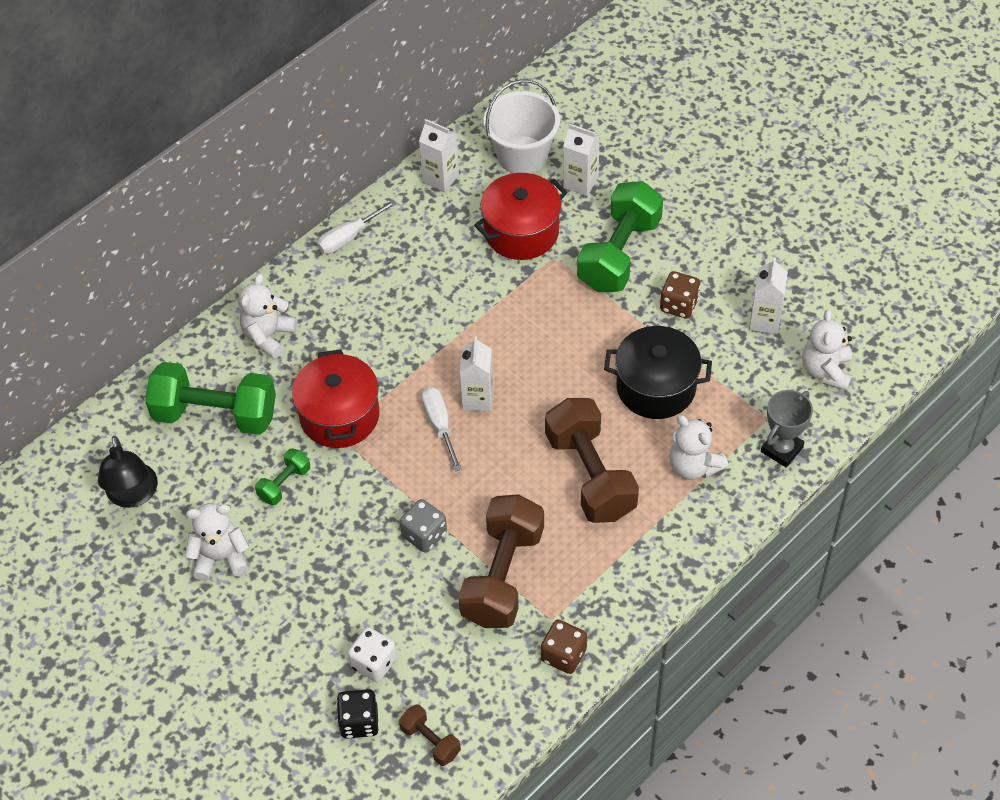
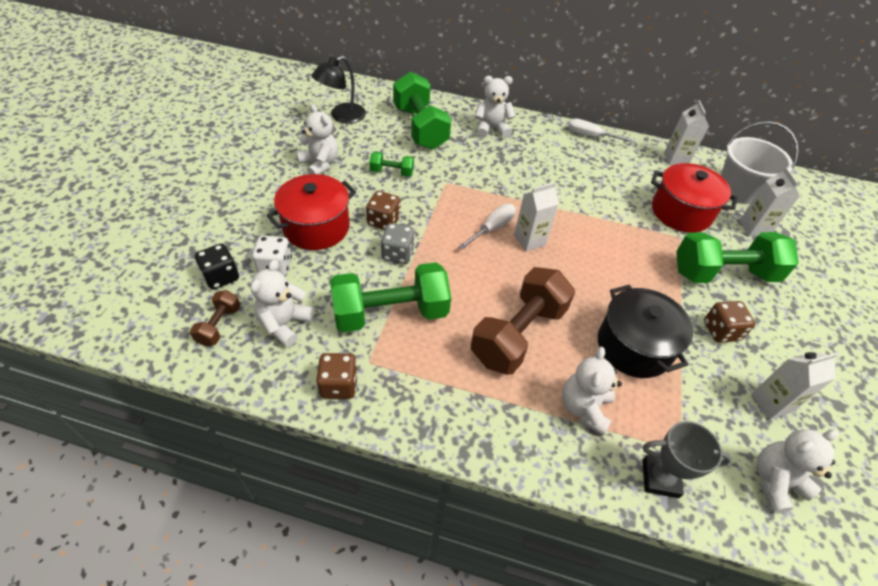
camera: 55 degrees right, 5 degrees down
(339, 415) = (460, 178): red pot -> red pot (316, 227)
(365, 527) = (384, 221): none -> brown dice
(462, 679) = (284, 324): none -> white teddy bear
(502, 576) = (390, 313): brown dumbbell -> green dumbbell

